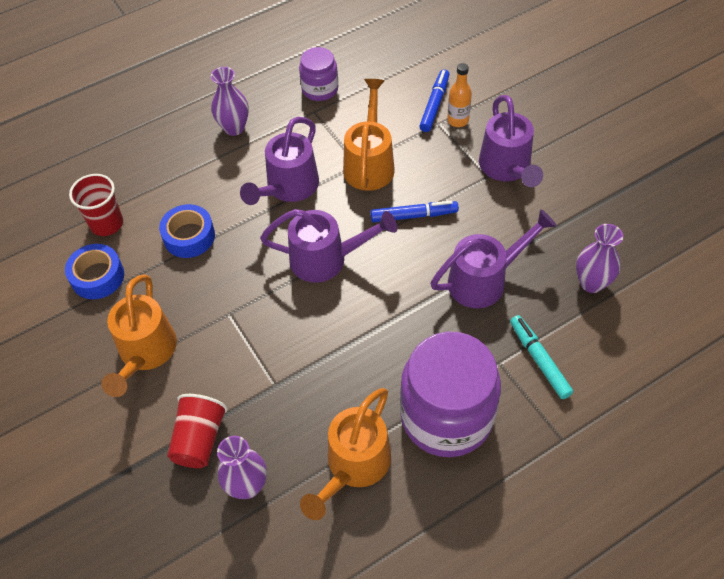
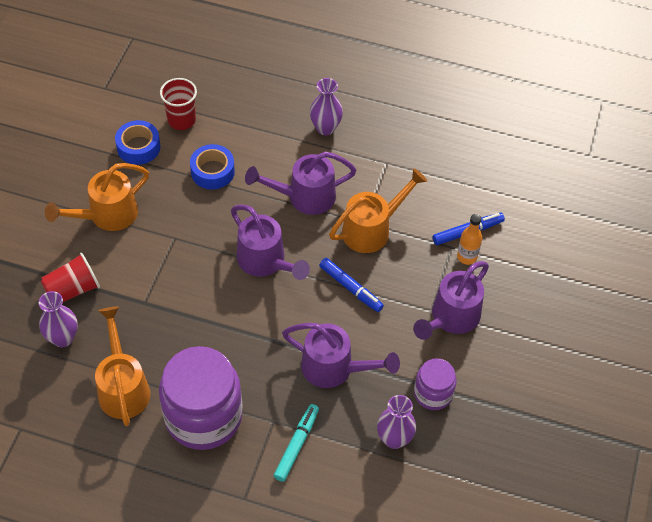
camera: 45 degrees right, 0 degrees up
(320, 89) = (411, 152): purple jar -> purple jar (433, 393)
(353, 466) = (123, 387): orange watering can -> orange watering can turned 90 degrees clockwise

